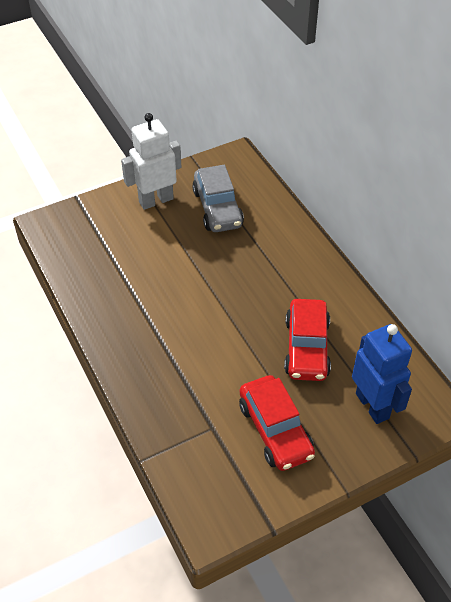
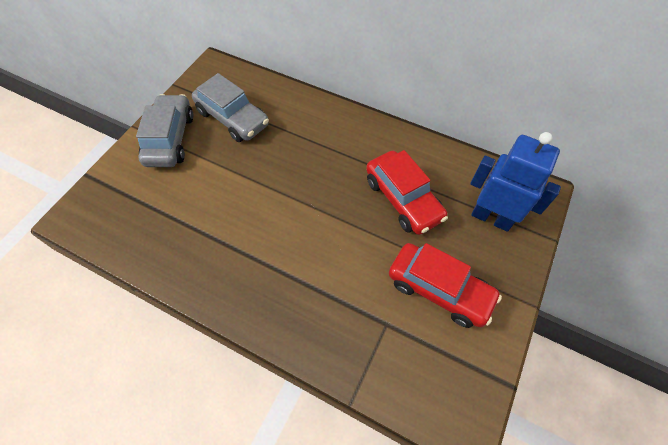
camera: 35 degrees left, 10 degrees up
(156, 200) = (170, 139): white robot -> grey car

